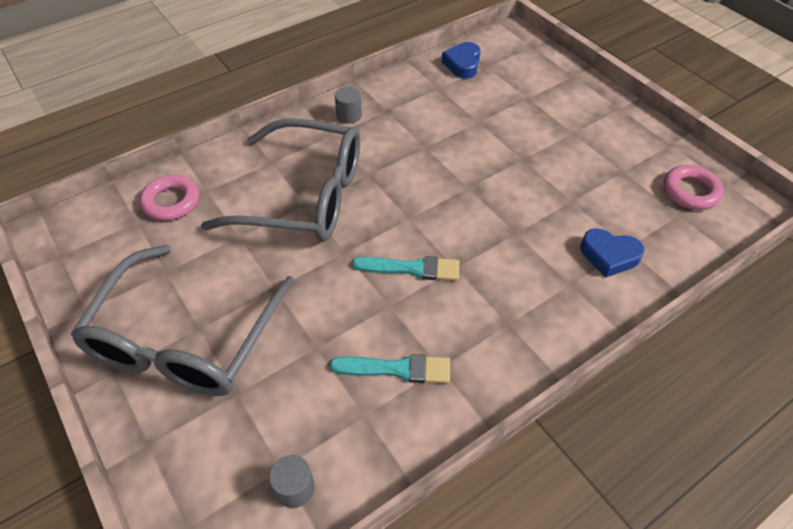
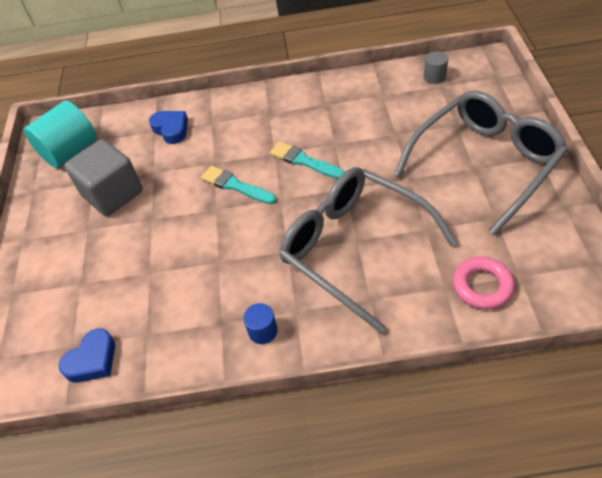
camera: 145 degrees left, 0 degrees up
(349, 115) = (263, 331): grey cylinder -> blue cylinder
(397, 369) = (351, 109): turquoise brush -> turquoise brush (235, 185)
(587, 167) = (113, 194): none -> grey cube
(690, 191) = (70, 151): pink ring -> turquoise cylinder

